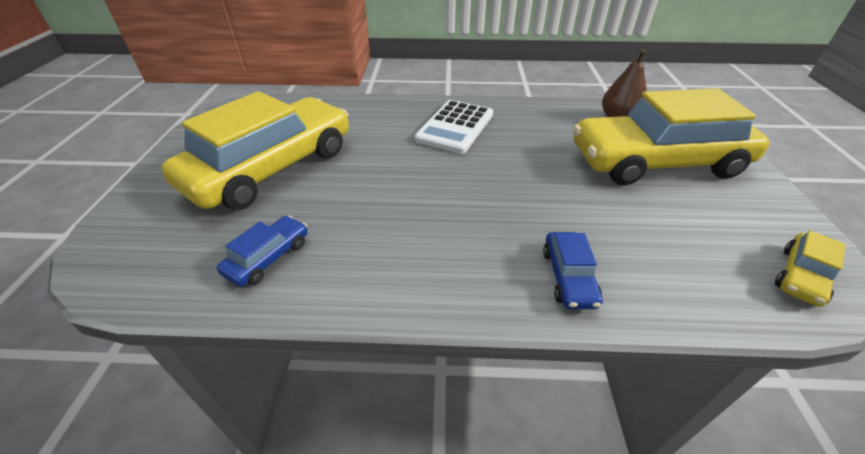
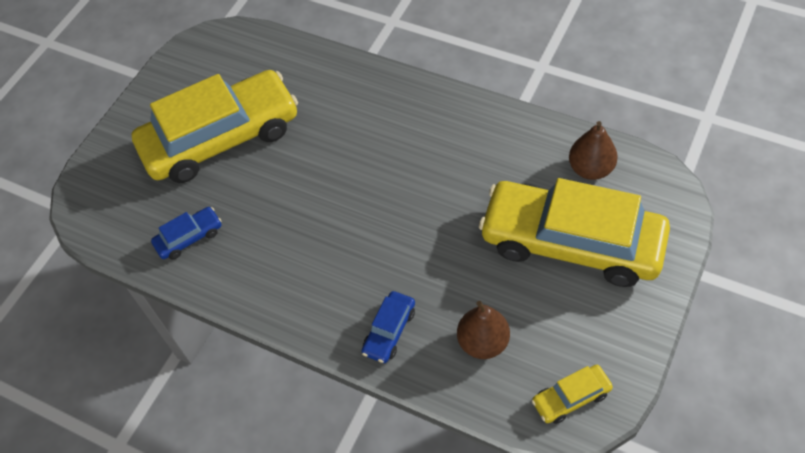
camera: 30 degrees right, 15 degrees up
(455, 127) = (409, 130): white calculator -> none
(669, 255) = (483, 342): none -> brown pear

